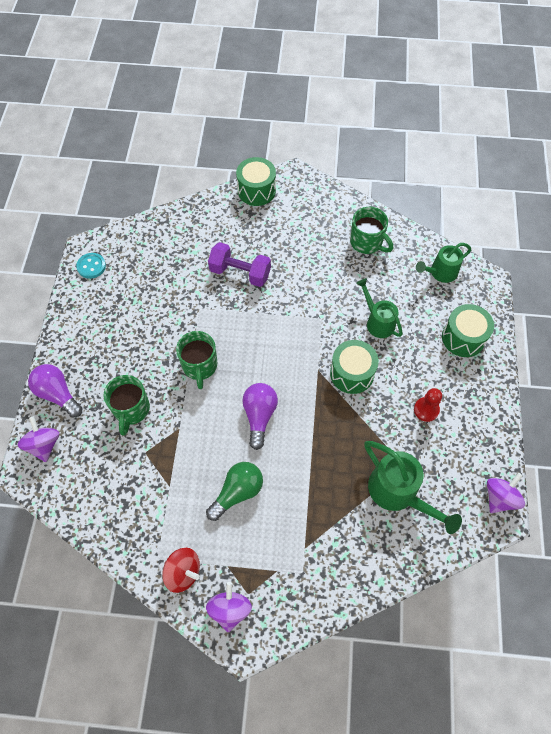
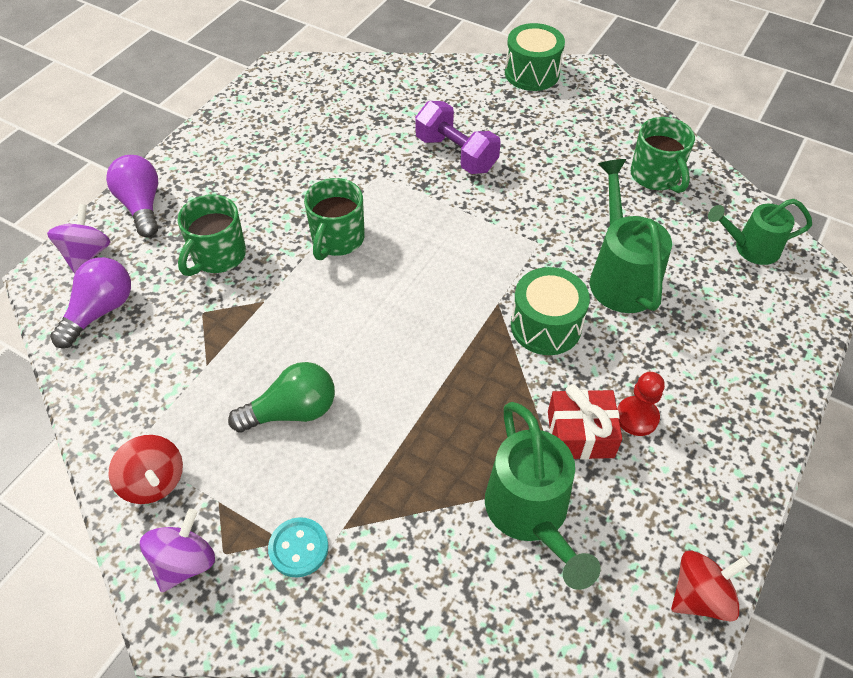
camera: 25 degrees right, 10 degrees down
(91, 266) = (273, 88): turquoise button -> turquoise button (298, 548)
(259, 416) = (381, 328): purple light bulb -> purple light bulb (100, 311)
(377, 321) = (620, 275): green watering can -> green watering can, size x1.52
(401, 433) = (580, 434): none -> red gift
(463, 338) = (747, 343): green drum -> none
(499, 498) = (700, 596): purple spinning top -> red spinning top

